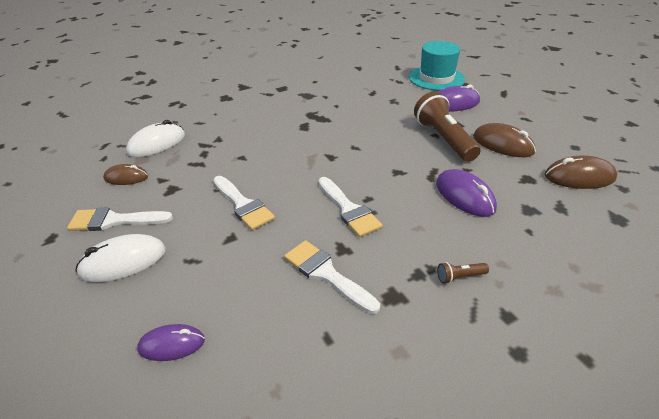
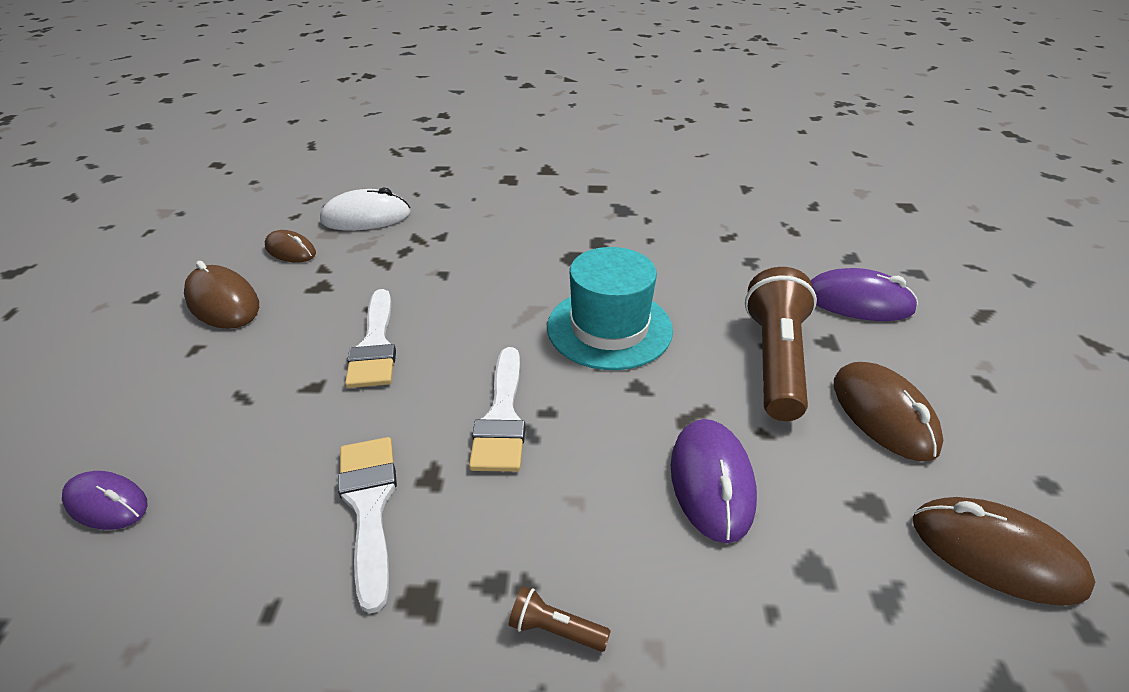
camera: 30 degrees right, 0 degrees up
(114, 220) = (223, 302): white brush -> brown mouse
(123, 261) = (177, 361): white mouse -> none
(436, 78) = (868, 245): turquoise hat -> turquoise hat (609, 328)

